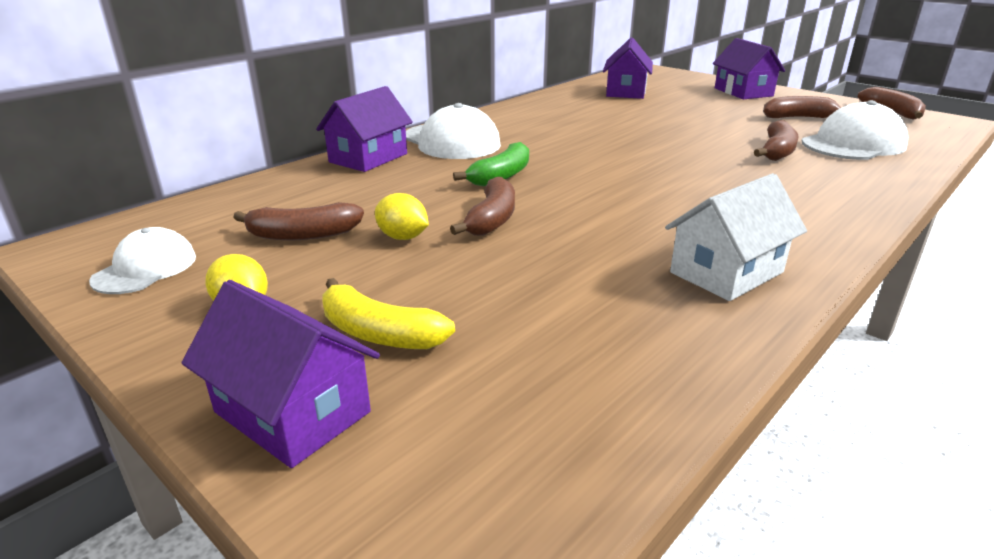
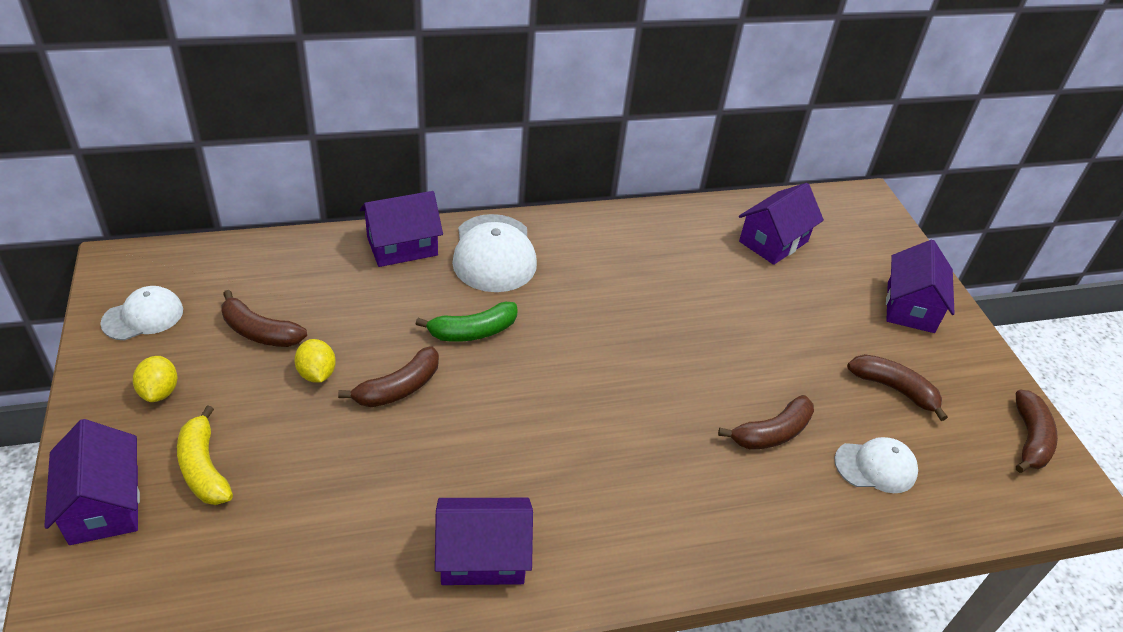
camera: 30 degrees right, 15 degrees up
(726, 272) = (482, 556): white house -> purple house
(853, 144) = (875, 467): white cap -> white cap, size x0.62

